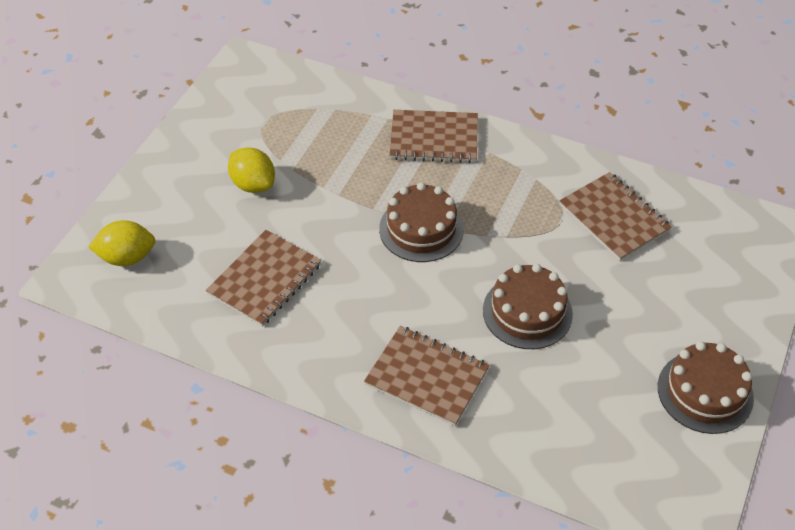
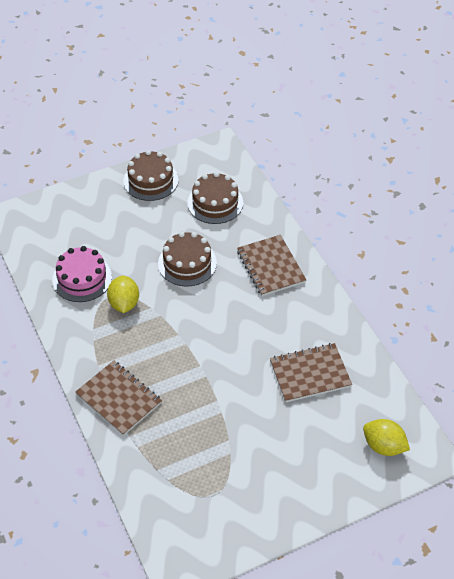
camera: 140 degrees left, 0 degrees up
(253, 184) = (264, 446): yellow lemon -> yellow lemon (124, 303)
(421, 229) = (192, 344): brown cake -> brown cake (215, 203)
(614, 218) = (82, 278): brown notebook -> pink cake

